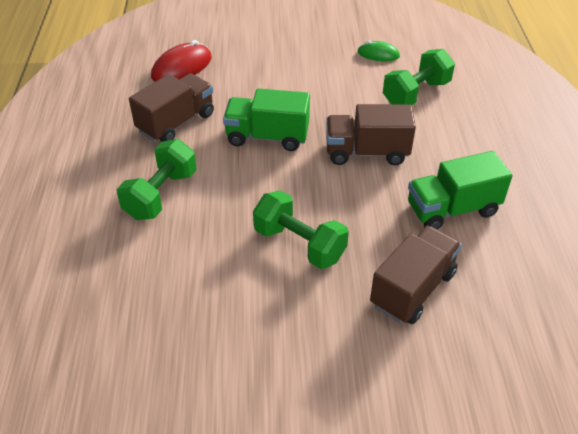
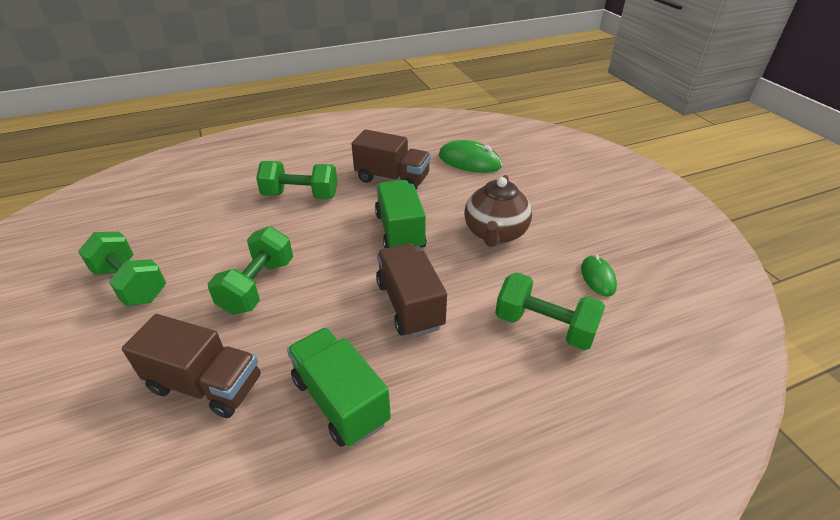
camera: 70 degrees right, 5 degrees down
(182, 67) = (469, 161): red mouse -> green mouse
(246, 350) = (131, 284): none -> green dumbbell
(302, 85) = (495, 234): none -> brown teapot

